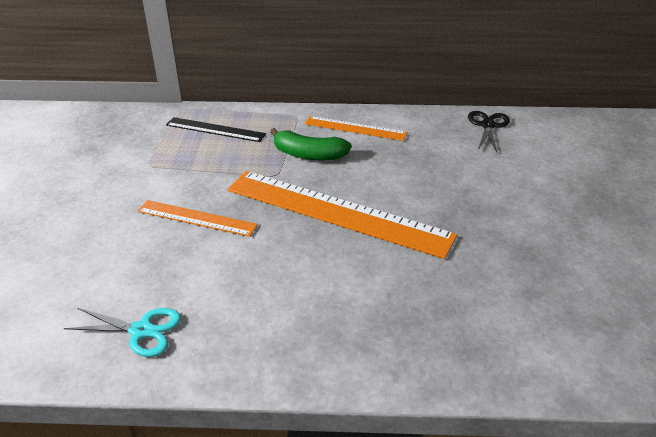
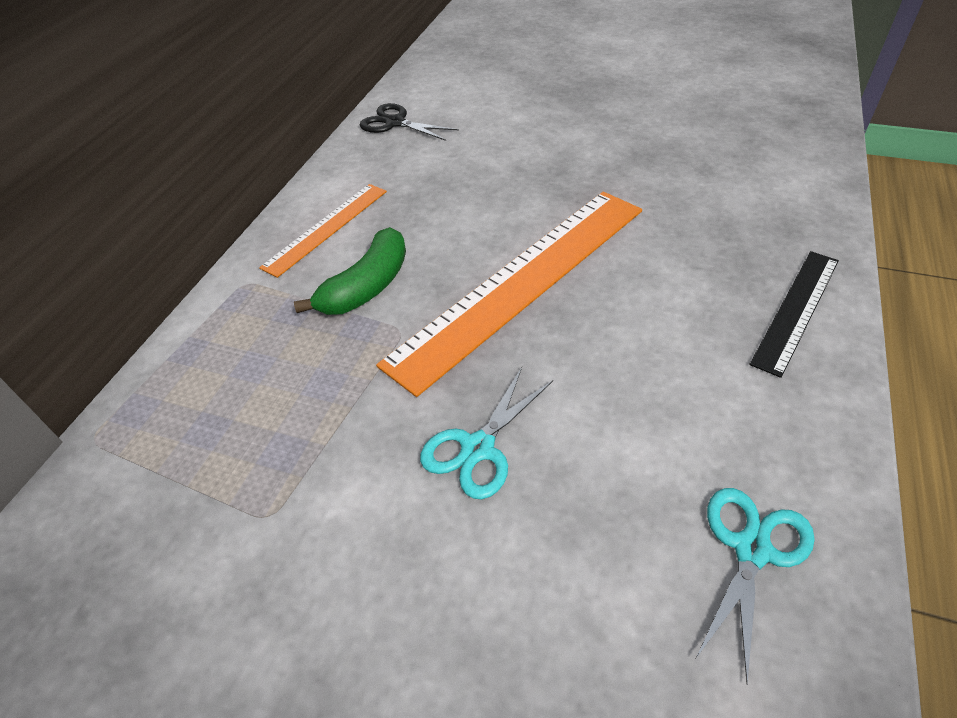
camera: 70 degrees left, 10 degrees up
(197, 218) = (478, 448): orange ruler -> turquoise scissors
(215, 129) = (212, 395): black ruler -> black ruler (796, 310)

